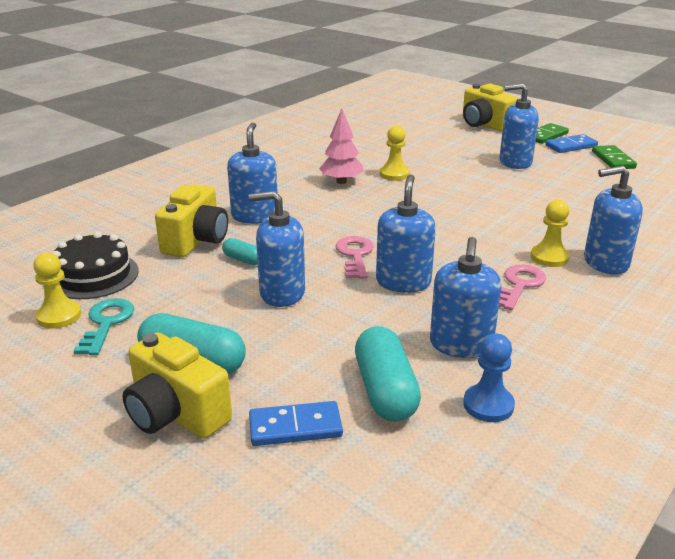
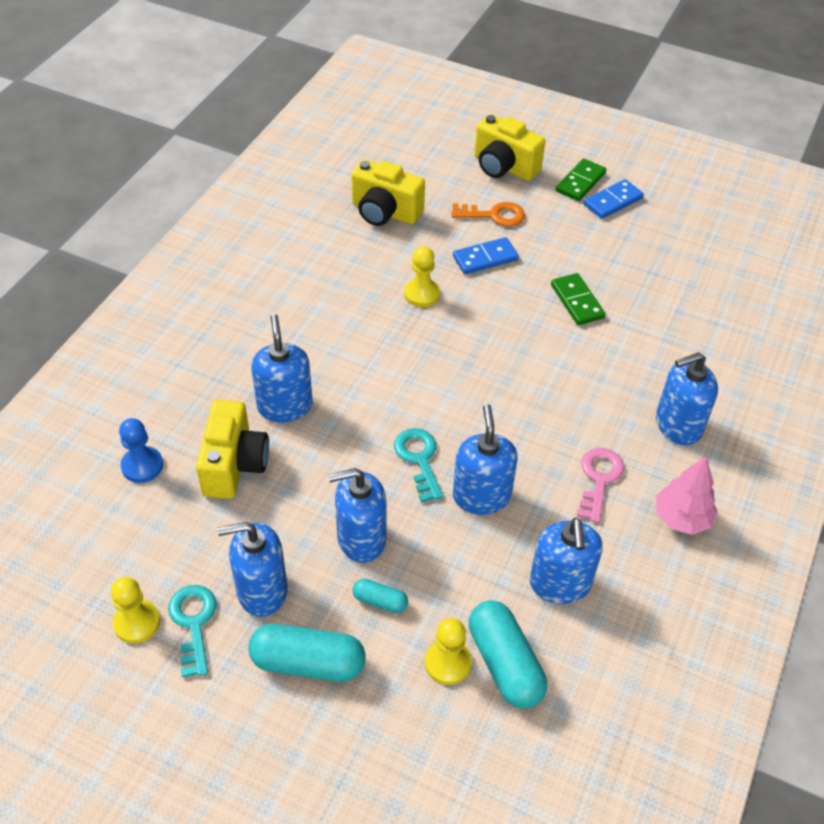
camera: 15 degrees left, 20 degrees up
(94, 275) = (143, 548): black cake -> none
(176, 414) = (319, 737): yellow camera -> yellow camera (385, 212)
(243, 259) = (300, 489): turquoise capsule -> turquoise capsule (380, 601)
(295, 427) = (436, 729): blue domino -> blue domino (485, 258)
(341, 181) = (364, 319): pink tree -> pink tree (681, 518)
(355, 255) = (419, 459): pink key -> turquoise key
(469, 144) = (494, 215): none -> orange key
(488, 405) = (601, 662): blue pawn -> blue pawn (142, 466)
(515, 162) = (555, 246): blue soap dispenser -> blue soap dispenser (262, 591)
(549, 257) = (621, 426): yellow pawn -> yellow pawn (448, 663)
(613, 160) = (663, 225): green domino -> green domino (577, 301)

